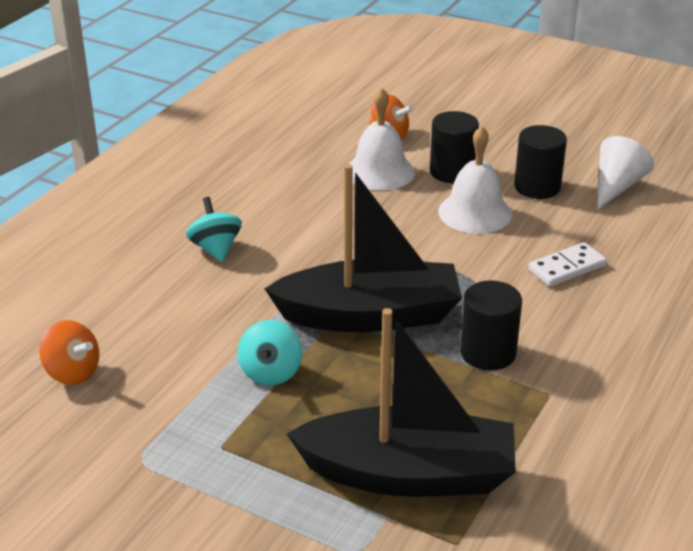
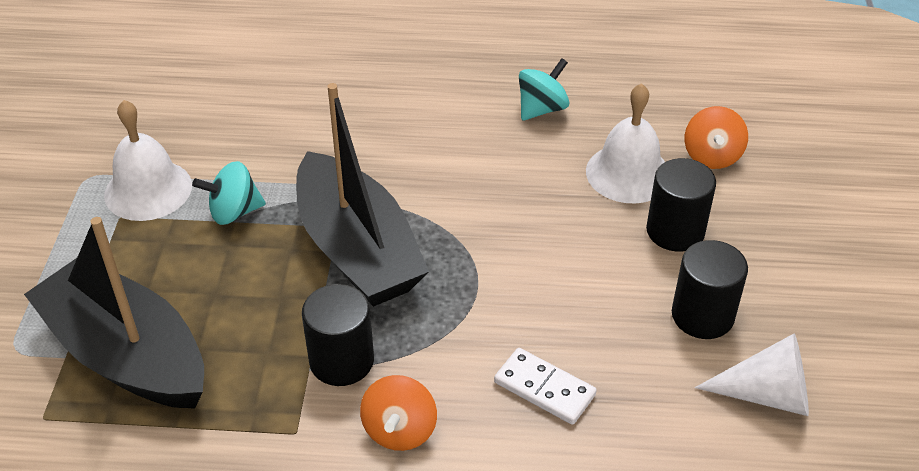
camera: 65 degrees right, 10 degrees up
(72, 372) = (180, 97): orange spinning top -> orange spinning top (399, 430)
(215, 249) = (404, 109): turquoise spinning top -> turquoise spinning top (542, 109)
(409, 474) = (127, 354): black boat -> black boat turned 150 degrees clockwise
(475, 212) = (603, 275): white bell -> white bell (148, 190)

